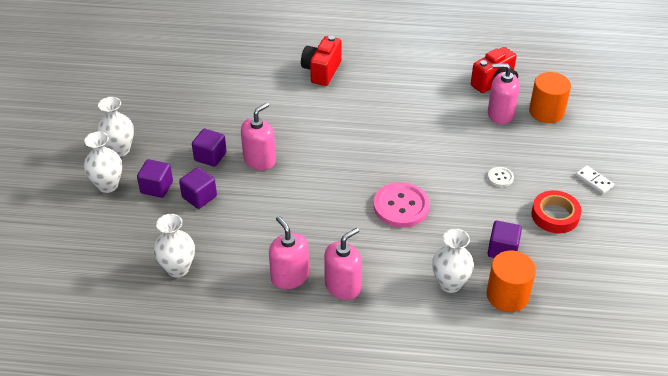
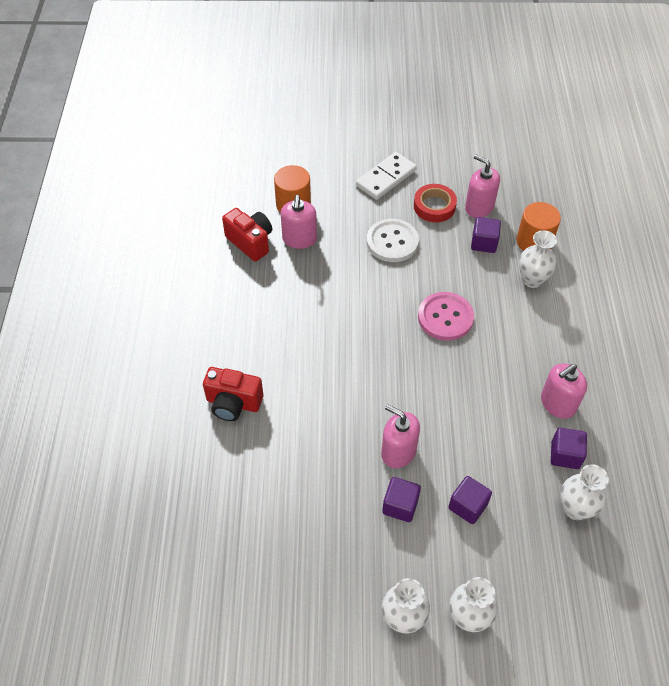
camera: 95 degrees left, 10 degrees up
(157, 187) = (461, 557): purple cube -> purple cube (565, 455)
(343, 286) = (557, 359): pink soap dispenser -> pink soap dispenser (479, 207)
(500, 177) = (392, 242): white button -> white button, size x2.10
(594, 181) = (386, 178): white domino -> white domino, size x1.87

